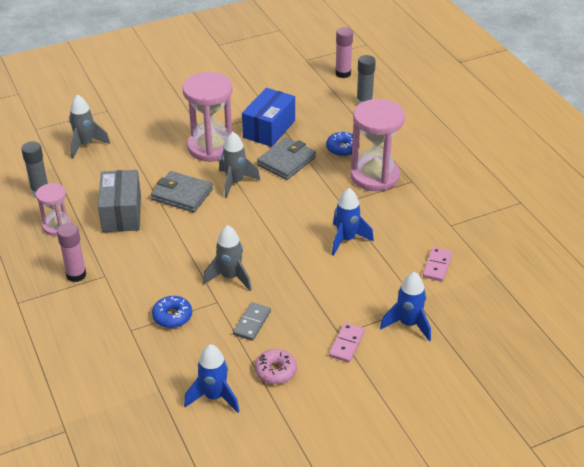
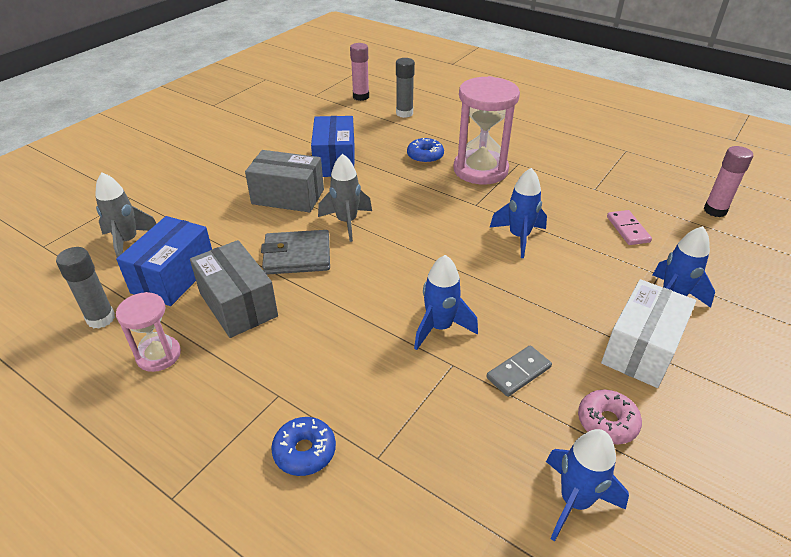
camera: 30 degrees left, 0 degrees up
(76, 275) = (236, 412): pink glue stick -> pink glue stick (715, 210)
(97, 180) = (173, 276): none -> blue box
(172, 316) = (416, 410): blue donut -> blue donut (304, 451)
(211, 147) = (288, 197): pink hourglass -> grey box
(230, 277) = (439, 327): grey rocket -> blue rocket
(252, 323) = (518, 373): grey domino -> grey domino turned 60 degrees clockwise
(286, 161) = (382, 184): grey wallet -> none
(346, 344) = (641, 349): pink domino -> white box

